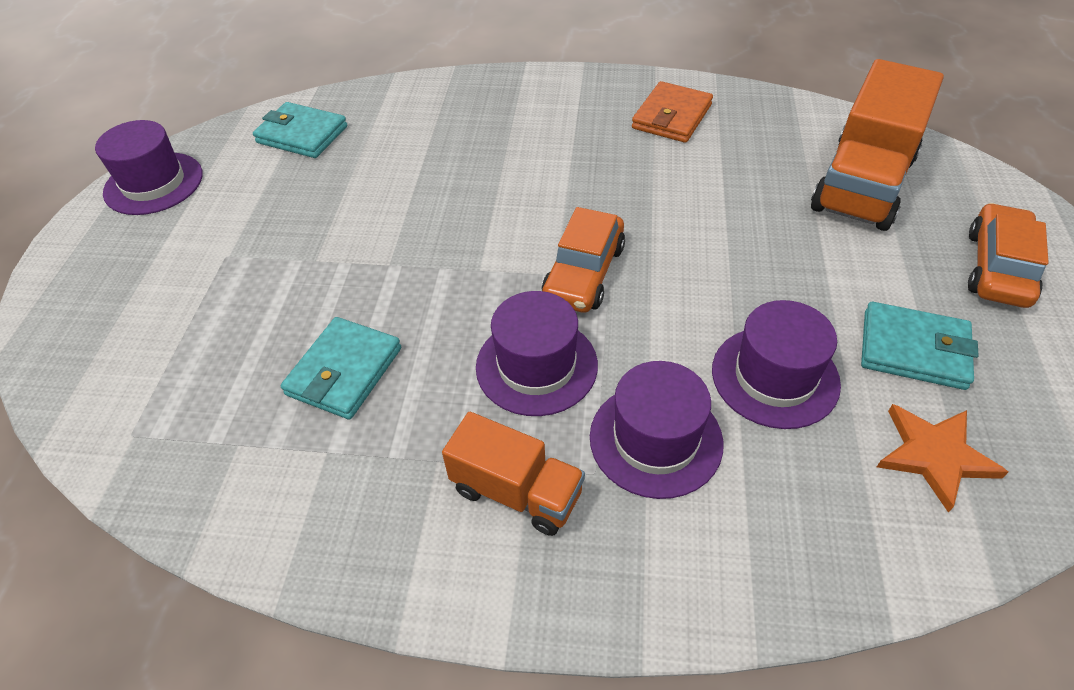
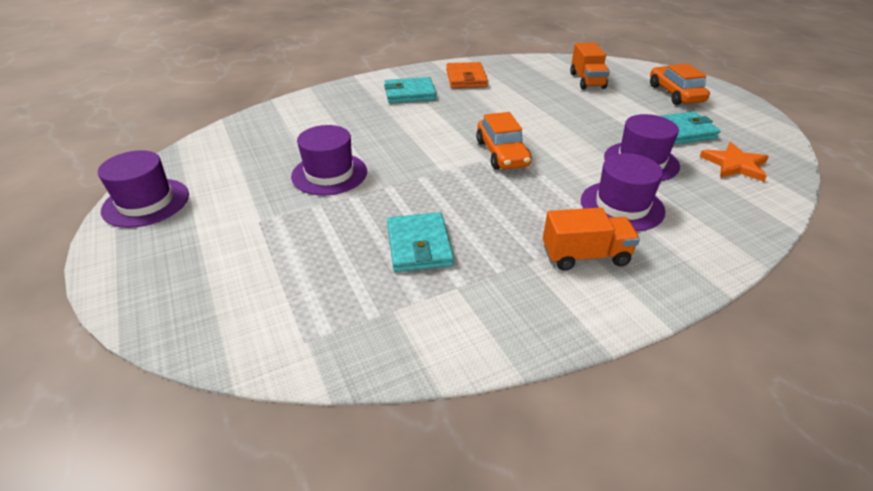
camera: 35 degrees left, 10 degrees down
(302, 134) = (240, 144): turquoise wallet -> turquoise wallet (410, 94)
(536, 366) = (527, 200): purple hat -> purple hat (329, 174)
(863, 184) = (587, 81): orange truck -> orange truck, size x0.59

